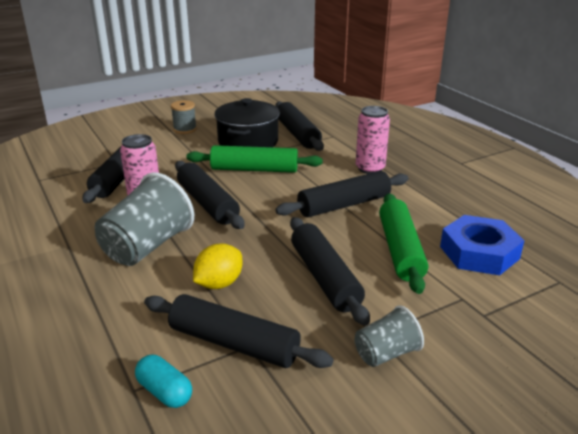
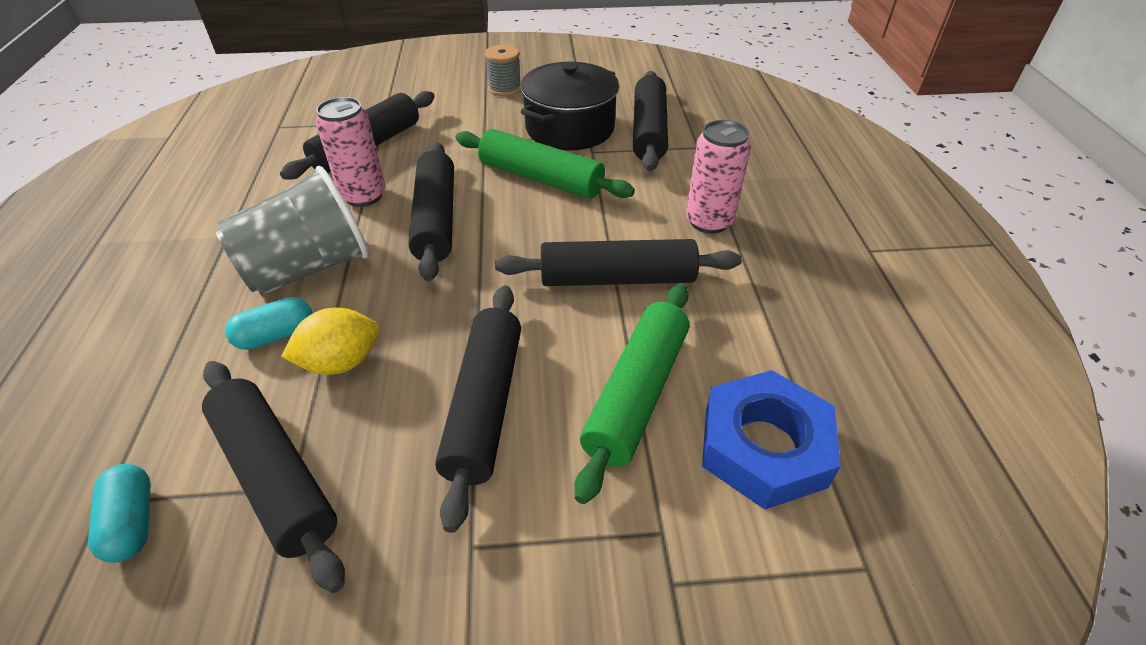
camera: 25 degrees right, 15 degrees up
(162, 283) = (276, 335): none -> turquoise capsule
(386, 353) = (457, 593): grey cup -> none

